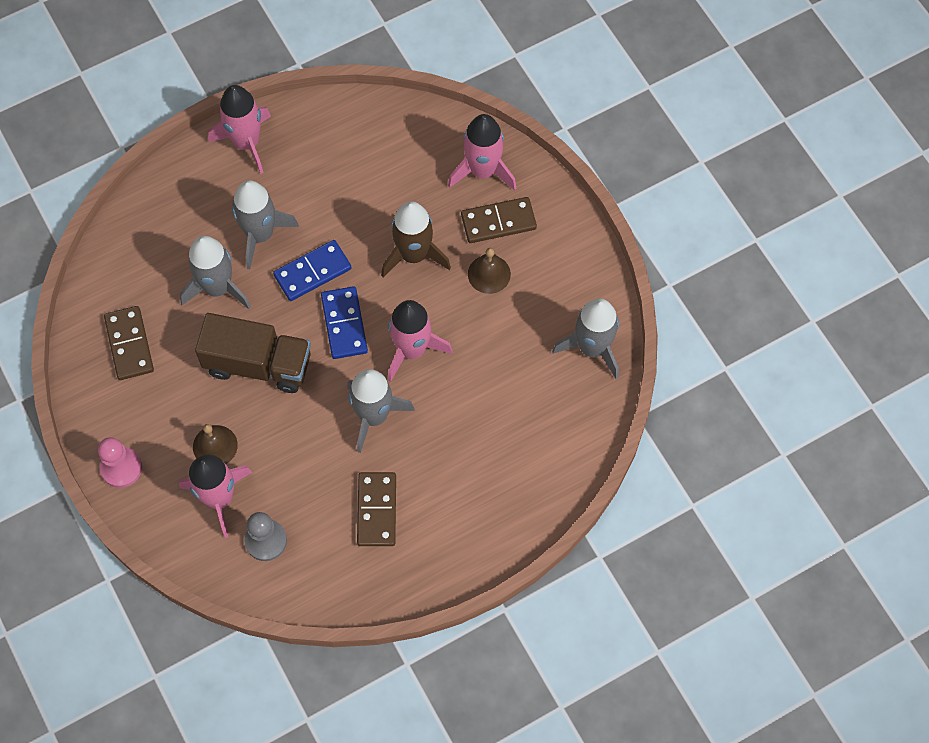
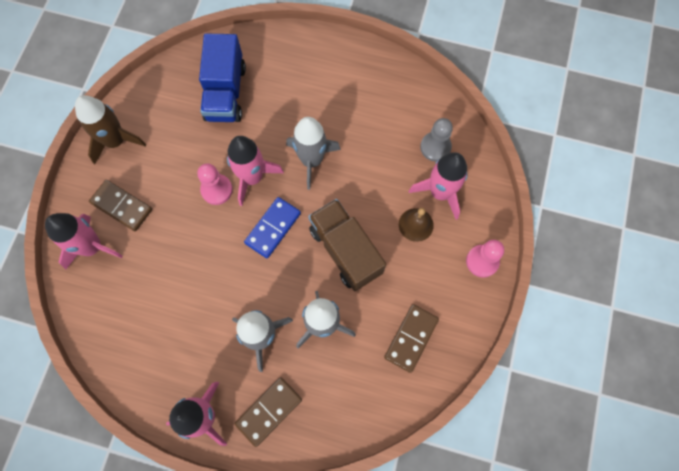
camera: 135 degrees left, 5 degrees up
(312, 272) = (257, 279): blue domino -> none
(376, 510) = (361, 111): brown domino -> brown domino (269, 411)
(414, 255) = (189, 232): brown rocket -> brown rocket (115, 141)
(432, 310) = (216, 190): none -> pink pawn
(489, 274) = (163, 181): brown bell -> none
(529, 403) = (225, 93): none -> blue truck
(592, 348) = (160, 90): grey rocket -> none

